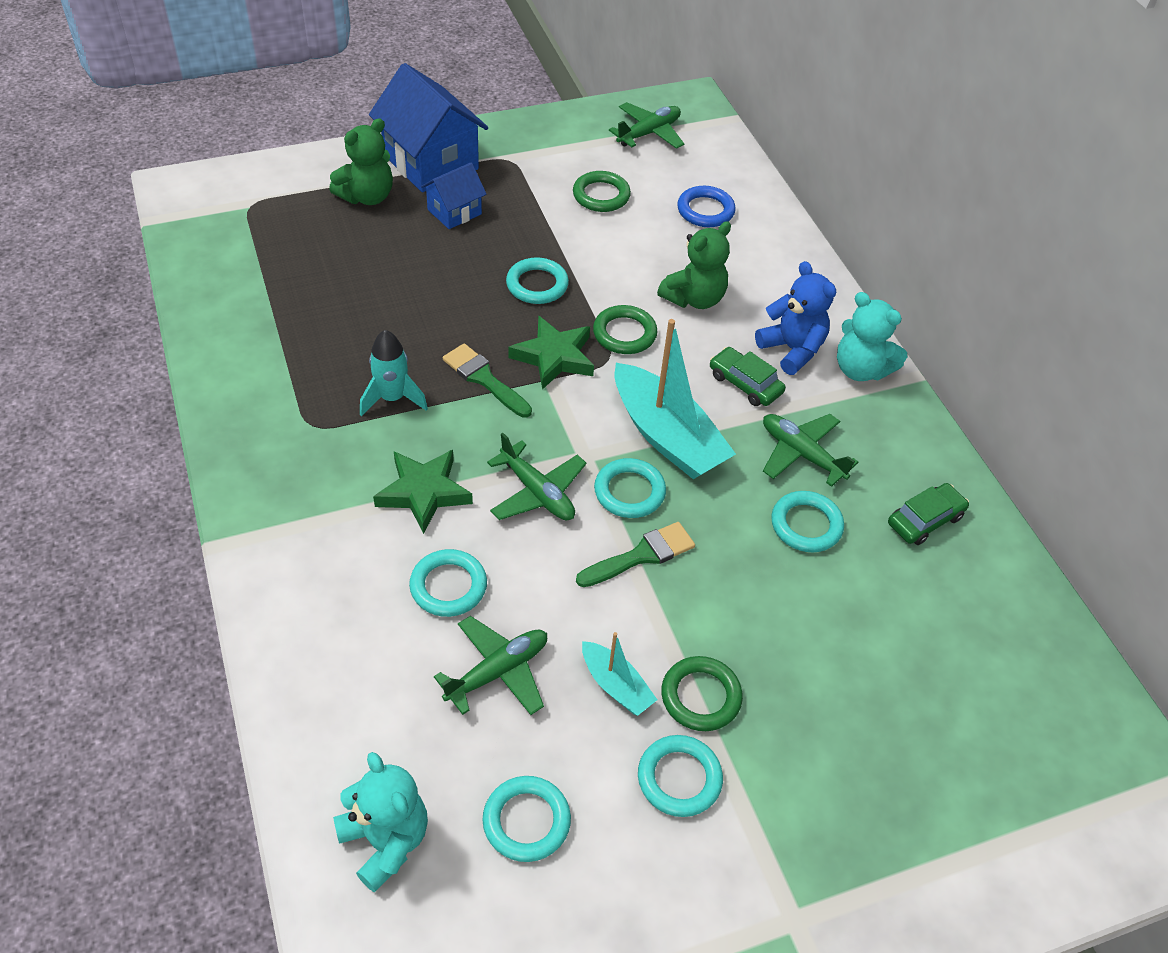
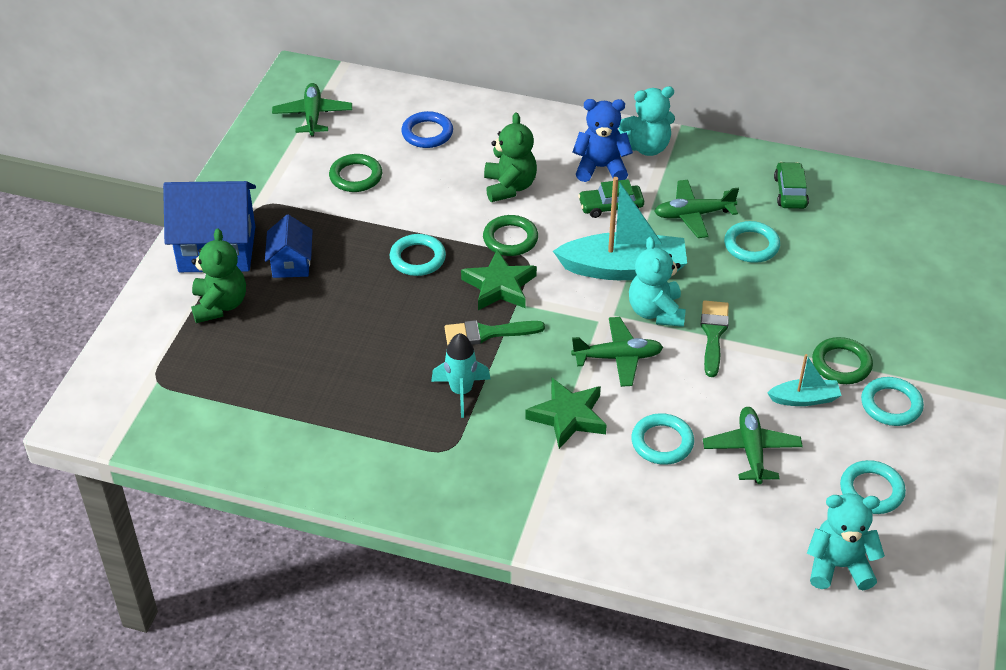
camera: 50 degrees left, 5 degrees down
(629, 492) = (656, 312): turquoise ring -> turquoise teddy bear

